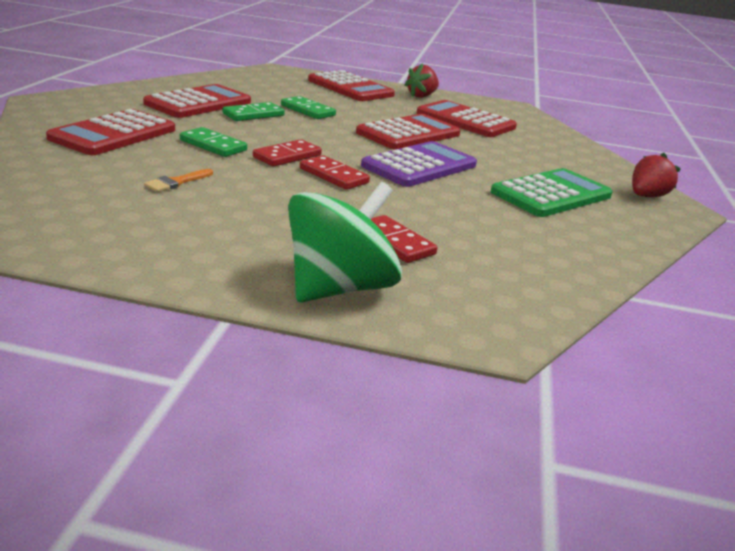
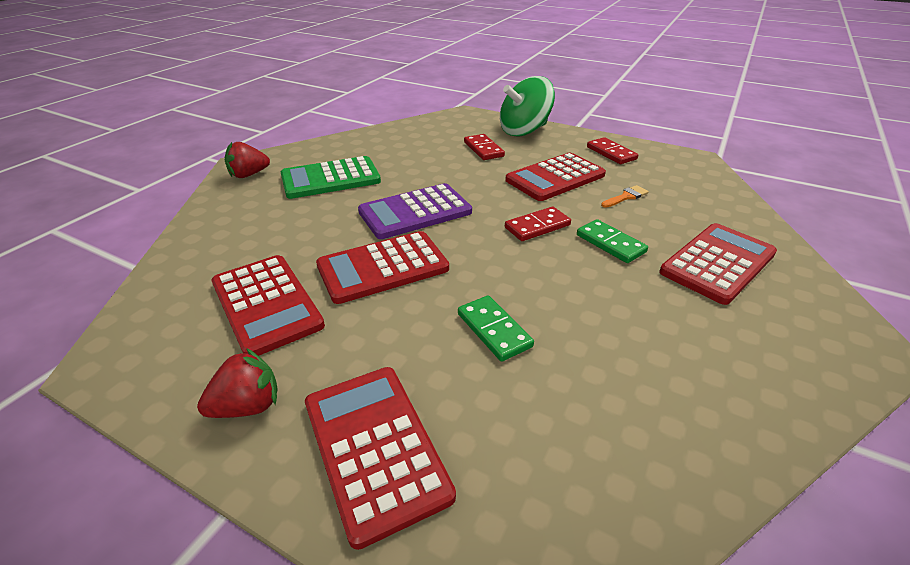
camera: 160 degrees left, 10 degrees up
(198, 103) = (658, 351): red calculator -> red calculator (555, 178)
(253, 115) = (573, 313): green domino -> none
(334, 176) = (501, 201): red domino -> red domino (611, 153)

